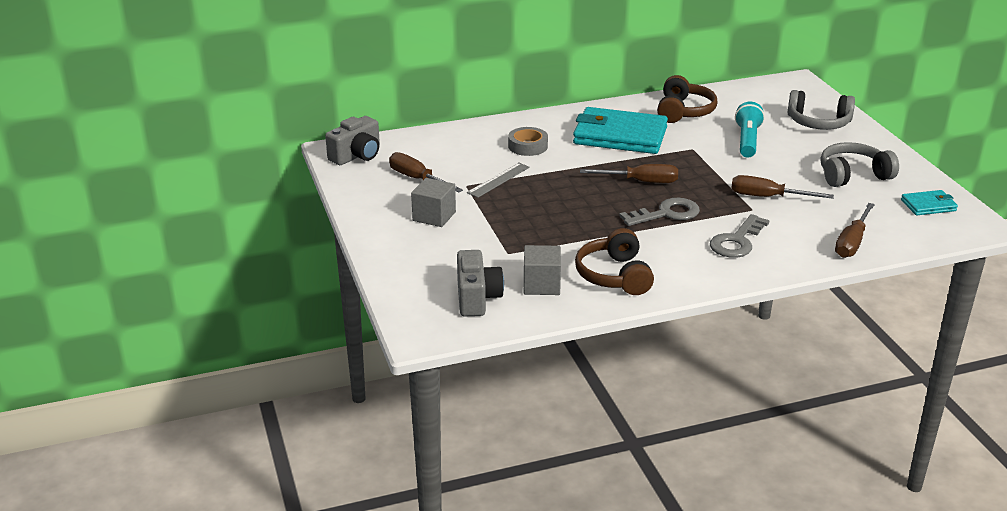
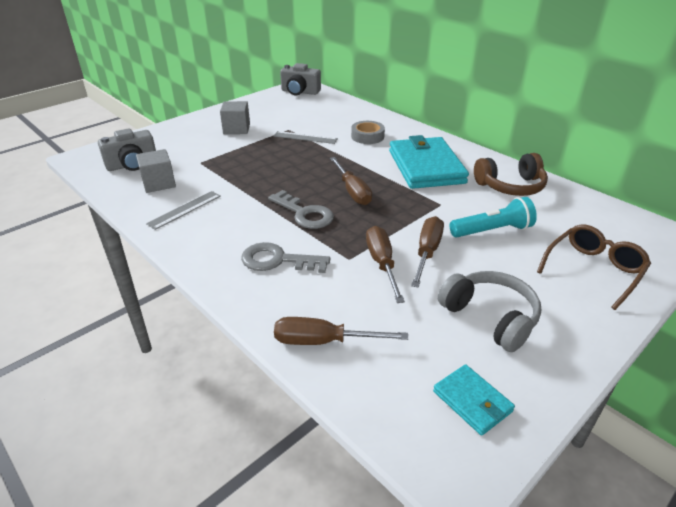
camera: 65 degrees right, 5 degrees up
(417, 179) = (284, 114): brown screwdriver -> brown screwdriver (427, 252)
(614, 276) = (185, 210): brown headphones -> grey ruler
(818, 123) = (594, 270): grey headphones -> brown glasses

